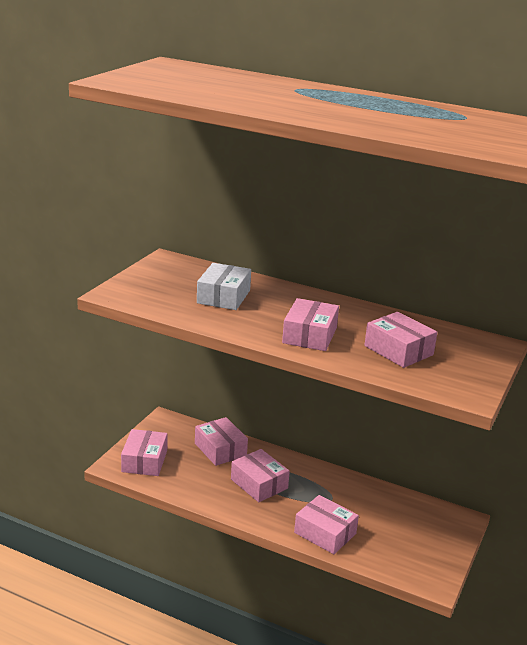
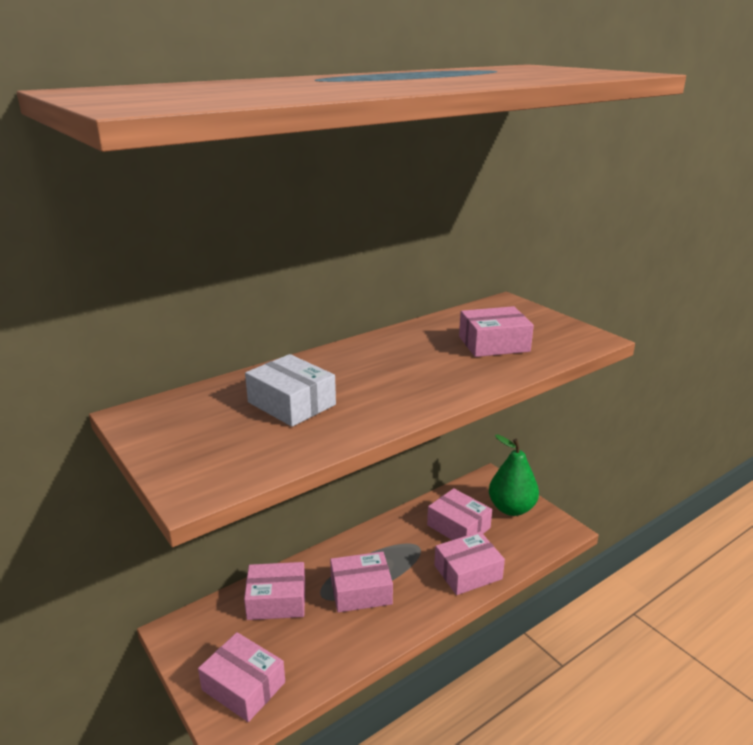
camera: 60 degrees left, 0 degrees up
(310, 335) = (433, 378): pink box -> pink box (458, 526)
(432, 542) = (511, 508): none -> green pear

